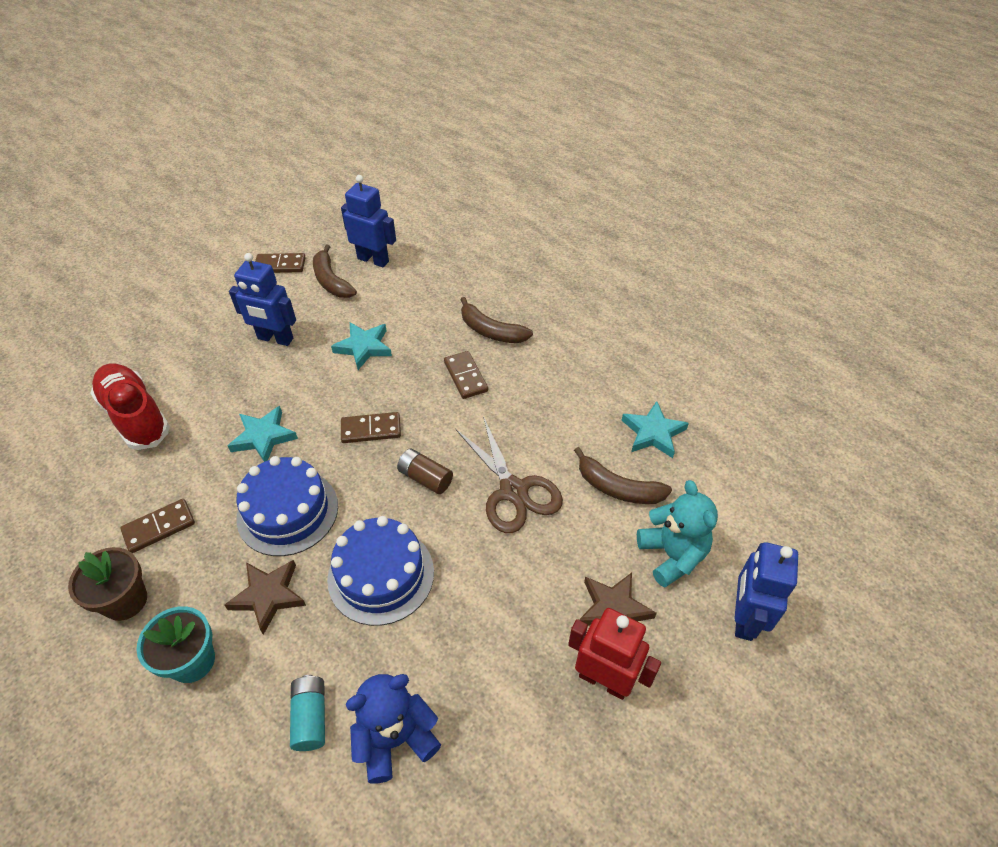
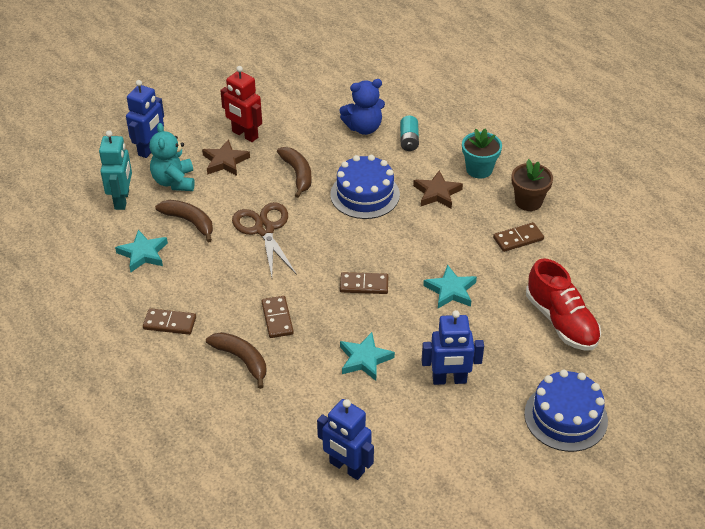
camera: 170 degrees left, 5 degrees down
(275, 339) = (449, 380): blue robot -> blue robot turned 150 degrees clockwise
(280, 265) = (452, 475): brown domino -> brown domino (170, 323)
(287, 511) = (428, 237): blue cake -> blue cake (565, 417)
(331, 281) = (394, 444): brown banana -> brown banana (298, 174)
(425, 478) = (326, 245): brown battery -> none
(727, 510) = (122, 200): none -> turquoise robot

